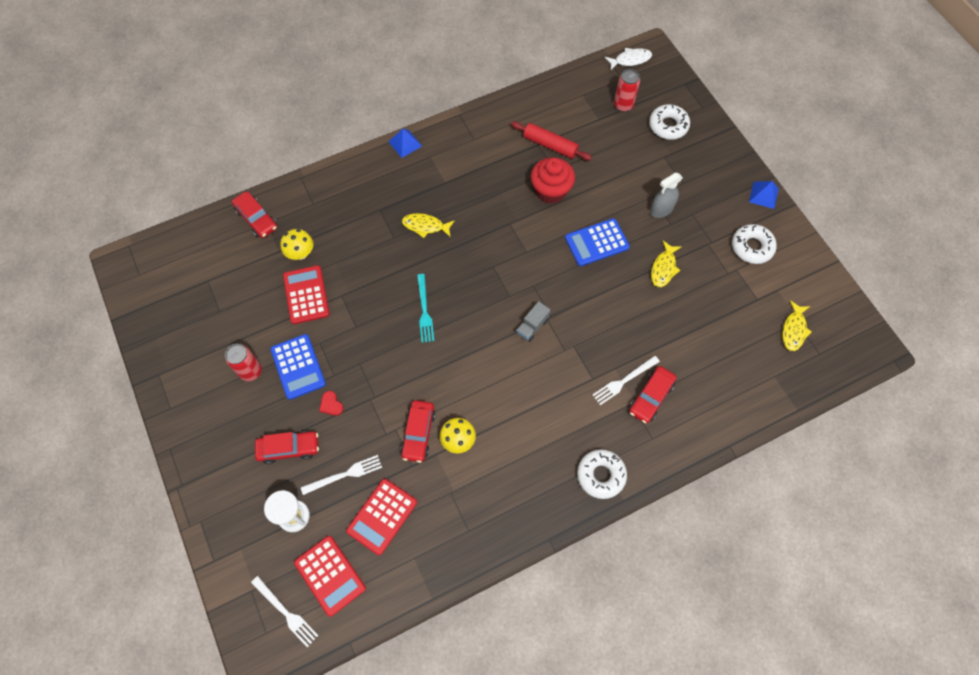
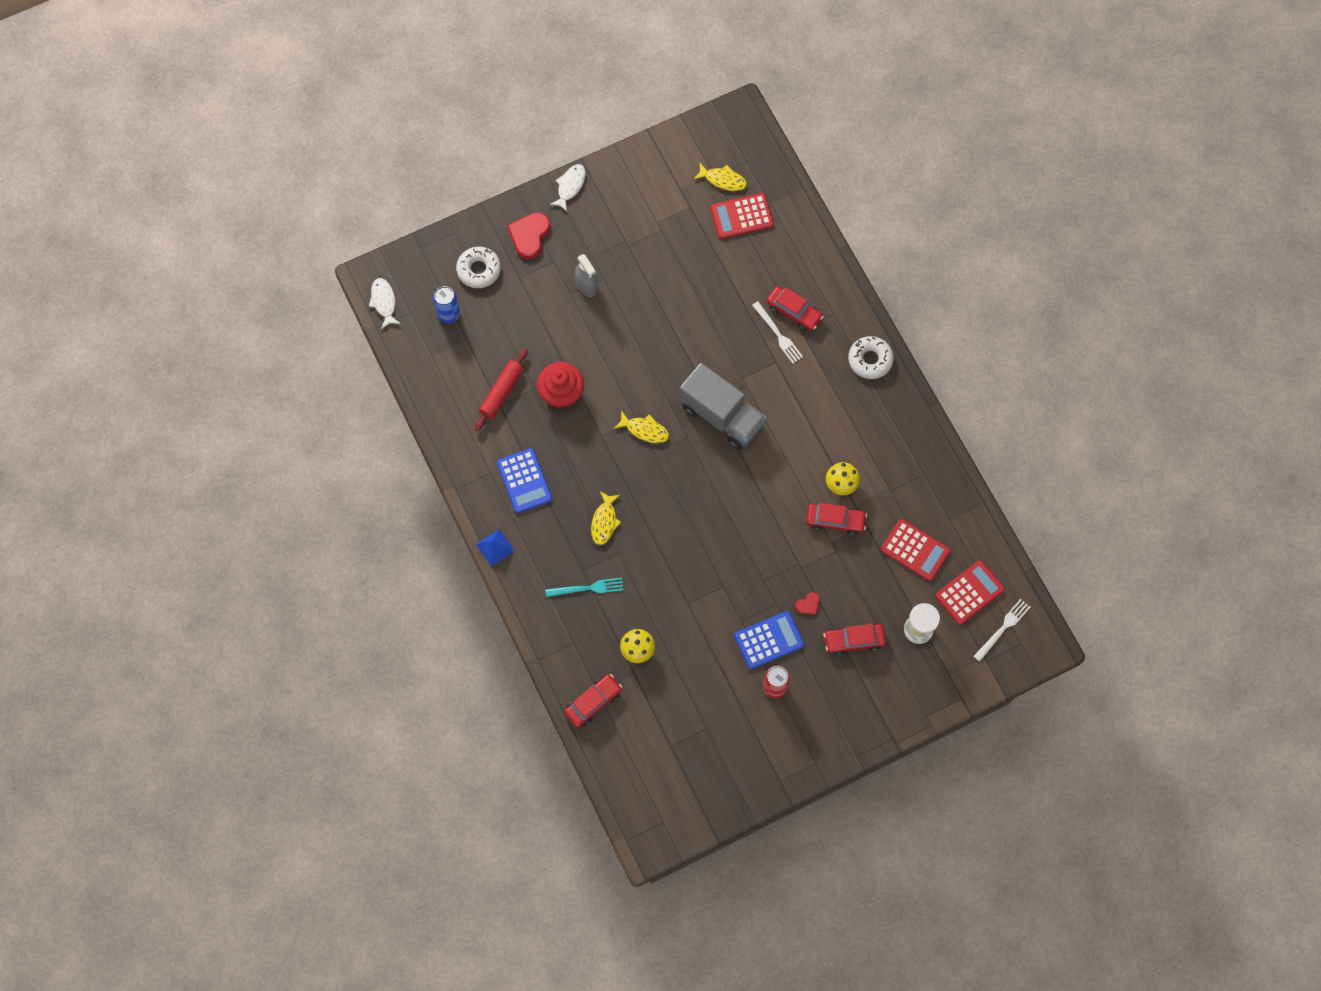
camera: 90 degrees left, 5 degrees up
(289, 448) = (854, 640): red car -> red car turned 90 degrees counterclockwise
(306, 295) = (687, 639): red calculator -> red calculator (741, 216)
(344, 475) = (877, 586): white fork -> none
(424, 310) = (705, 519): turquoise fork -> turquoise fork (587, 588)
(532, 326) = (722, 415): grey truck -> grey truck, size x2.30
(596, 242) = (626, 351): blue calculator -> blue calculator (524, 481)
(623, 105) = (449, 314): red can -> blue can
(663, 268) = (656, 289): yellow fish -> yellow fish (644, 430)
(707, 163) = (529, 236): none -> red heart
(752, 247) = (632, 205): white donut -> none
(763, 195) = (570, 186): blue pyramid -> white fish

